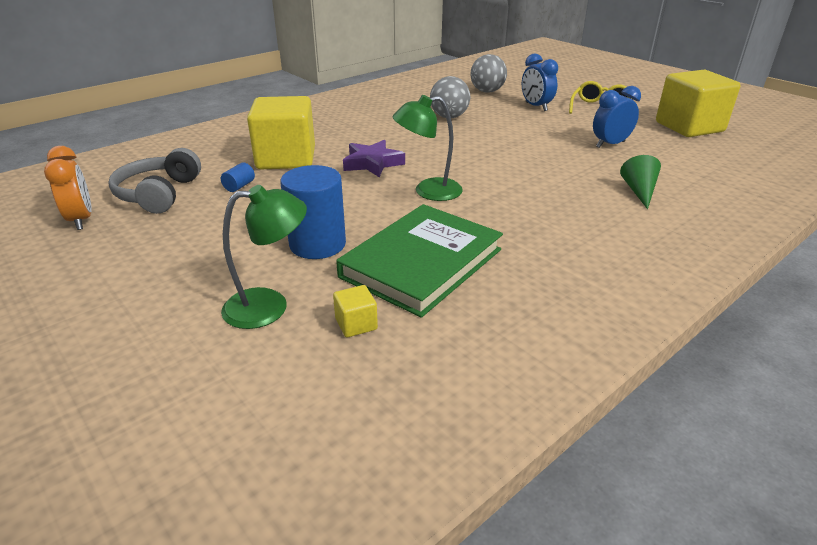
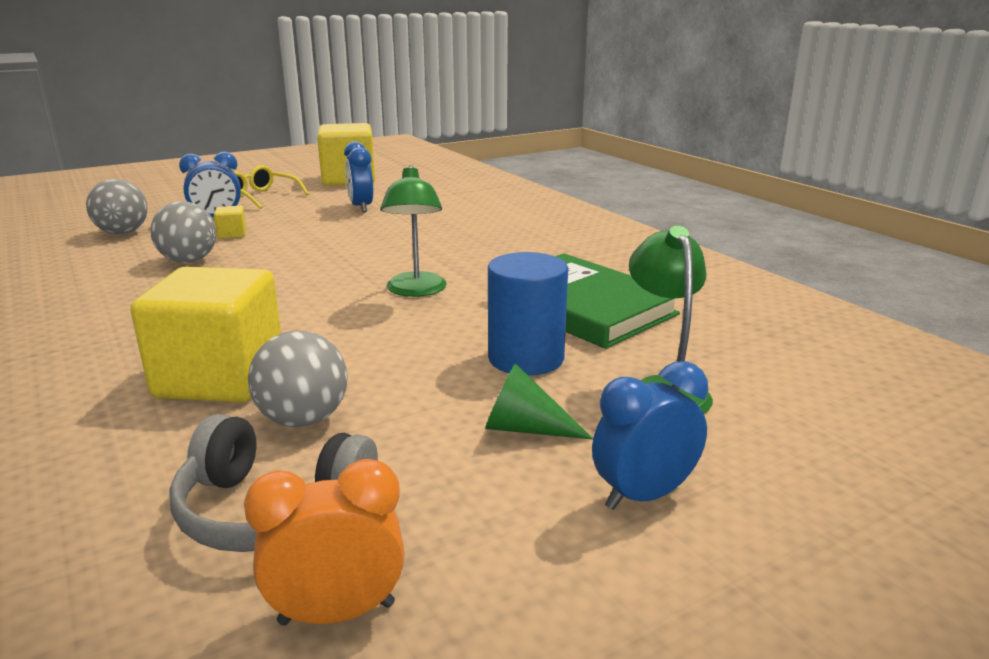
camera: 80 degrees left, 10 degrees down
(134, 296) = (644, 496): none -> blue clock
(239, 186) = (303, 419): blue cylinder -> grey ball
(356, 324) = (693, 343): yellow cube -> yellow cube (232, 234)
(372, 163) = (304, 315): purple star -> none
(639, 191) = (471, 214): green cone -> green cone (525, 428)

